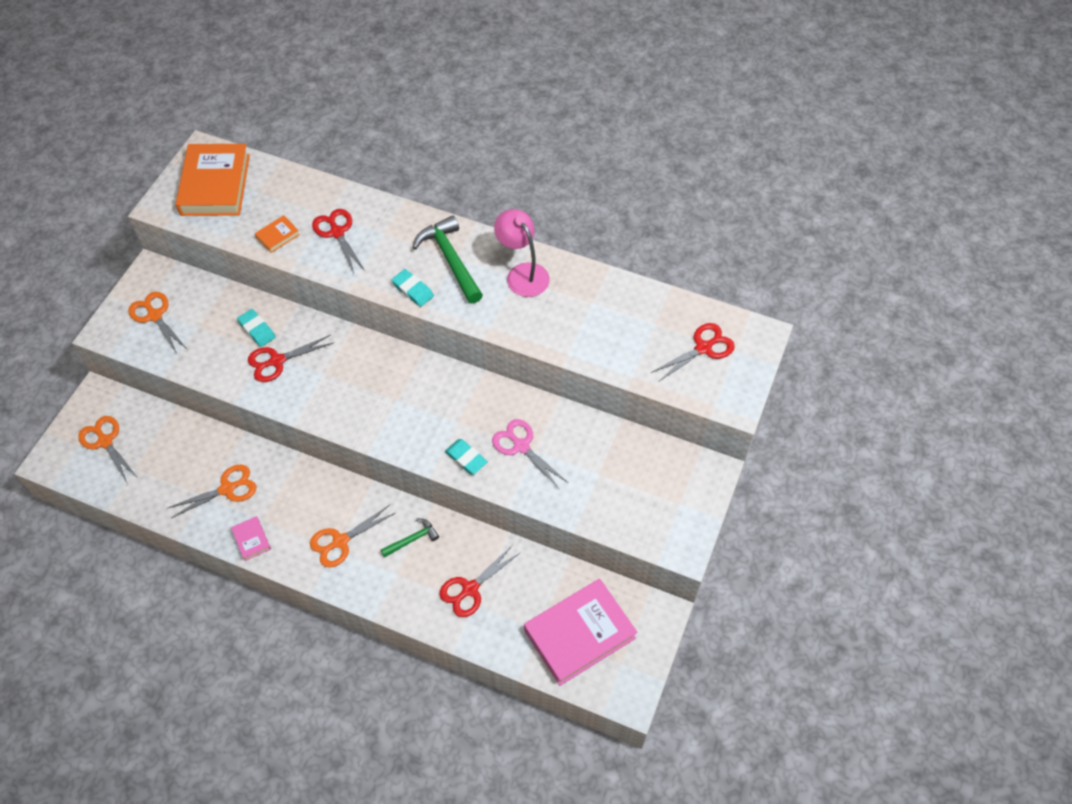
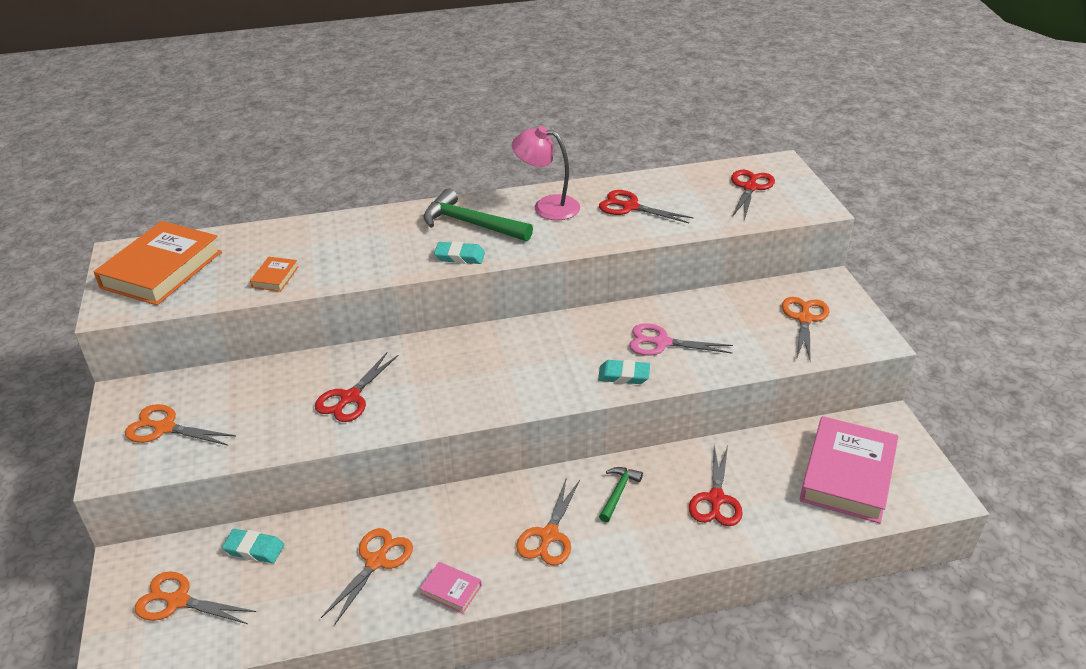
camera: 35 degrees left, 20 degrees down
(215, 185) = (162, 270): orange book -> orange book turned 60 degrees clockwise
(257, 330) = (301, 385): turquoise eraser -> turquoise eraser (254, 549)
(337, 232) = (337, 250): red scissors -> red scissors (630, 207)
(650, 493) = (804, 319): none -> orange scissors

